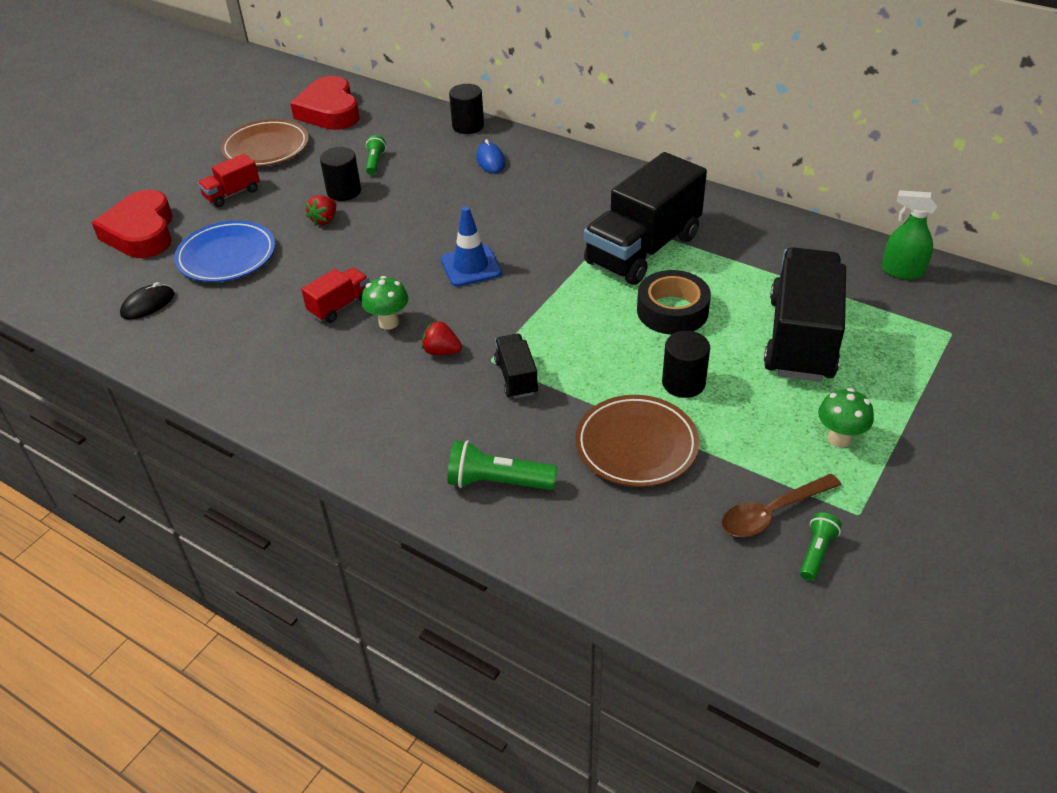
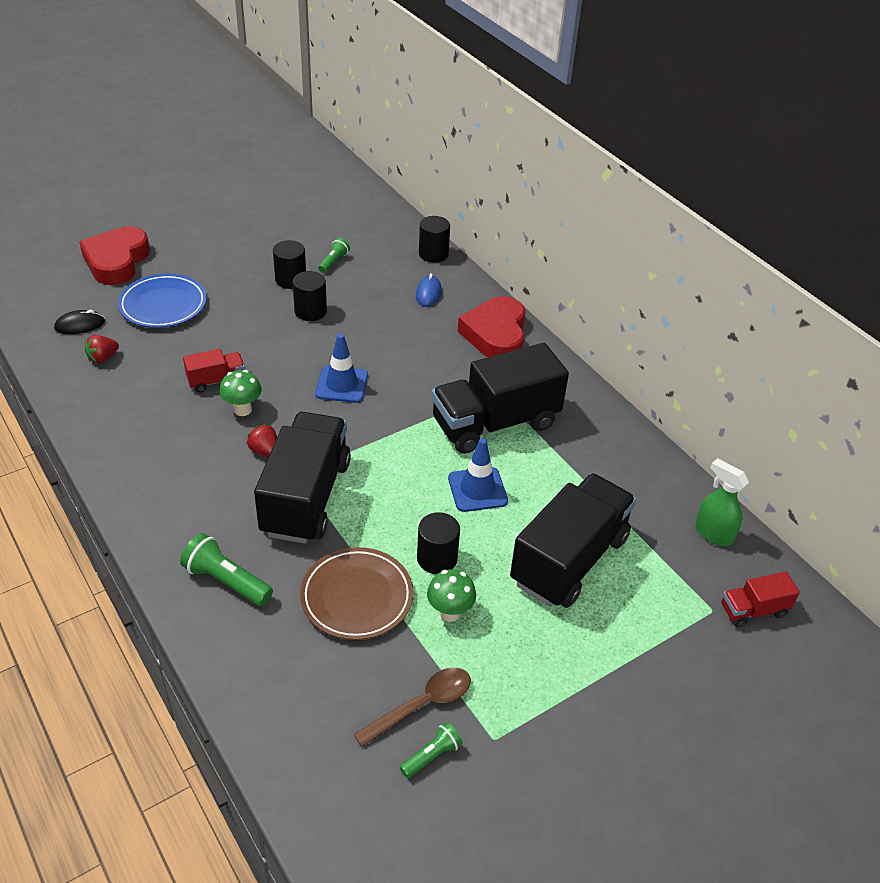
camera: 20 degrees right, 0 degrees up
(232, 194) = (204, 251): red truck -> red truck (753, 610)
(266, 148) = (258, 219): brown plate -> none
(324, 220) = (258, 300): red strawberry -> red strawberry (102, 358)
(330, 111) = (331, 202): red heart -> red heart (495, 334)
(387, 213) = (310, 311): none -> black cylinder
(516, 377) = (306, 497): black truck -> black truck, size x2.15
(672, 311) = (477, 490): black tape -> blue traffic cone
(772, 513) = (422, 705): brown spoon -> brown spoon turned 150 degrees clockwise
(839, 438) = (530, 665): green mushroom -> green mushroom (449, 612)

